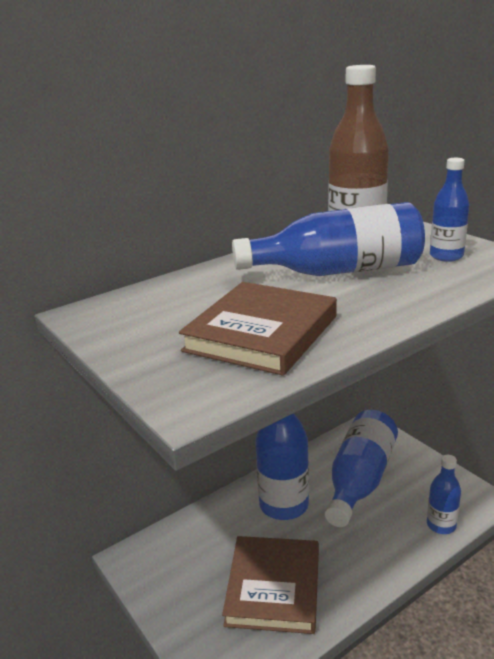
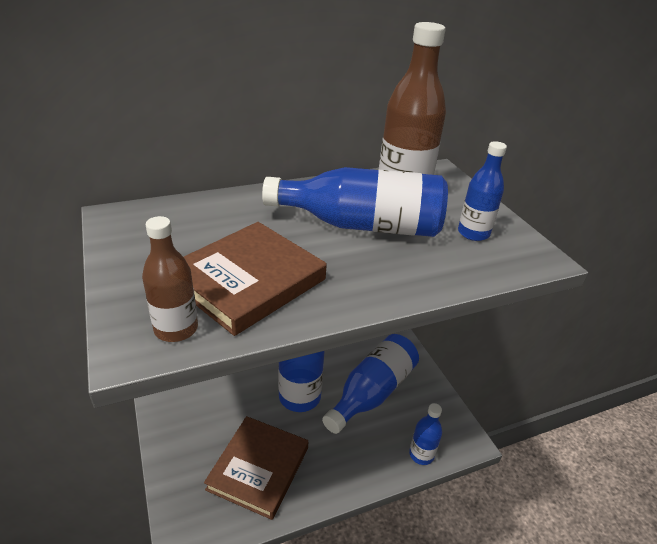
camera: 10 degrees right, 10 degrees up
(221, 383) = (176, 329): none -> brown bottle

